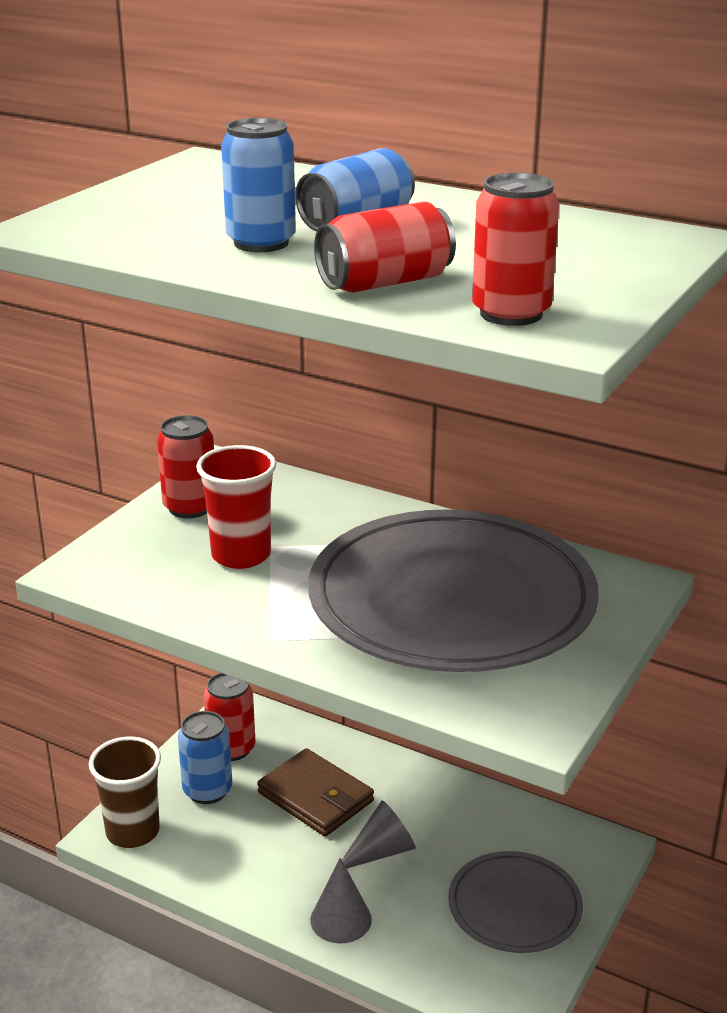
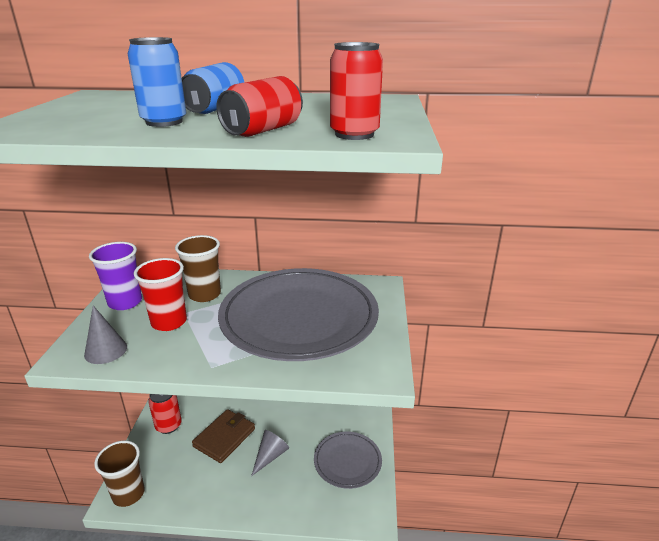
camera: 25 degrees left, 0 degrees up
(190, 507) = (125, 302): red can -> purple cup
(207, 790) = (164, 454): blue can -> none
(315, 797) = (224, 437): brown wallet -> brown wallet turned 75 degrees counterclockwise
(317, 524) = (204, 294): none -> brown cup
(341, 919) = (266, 502): grey cone -> grey cone (106, 350)

